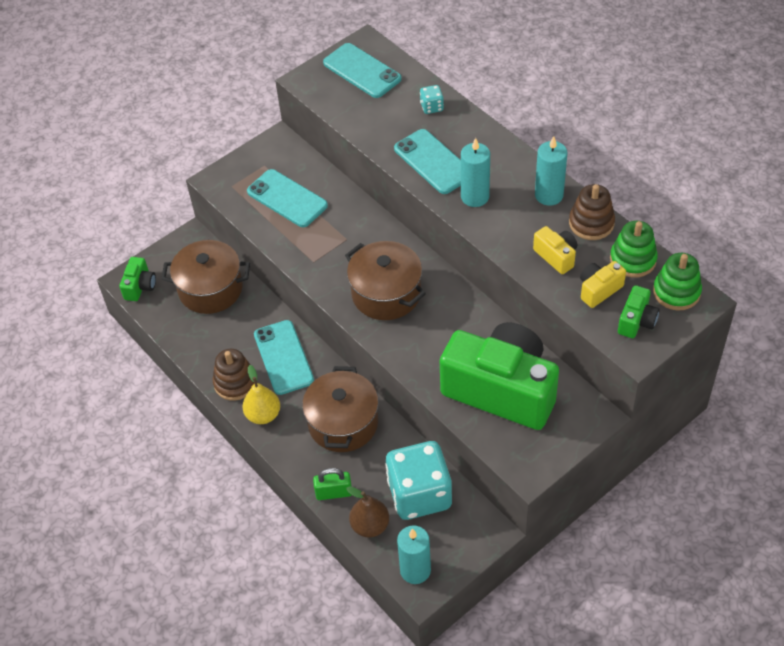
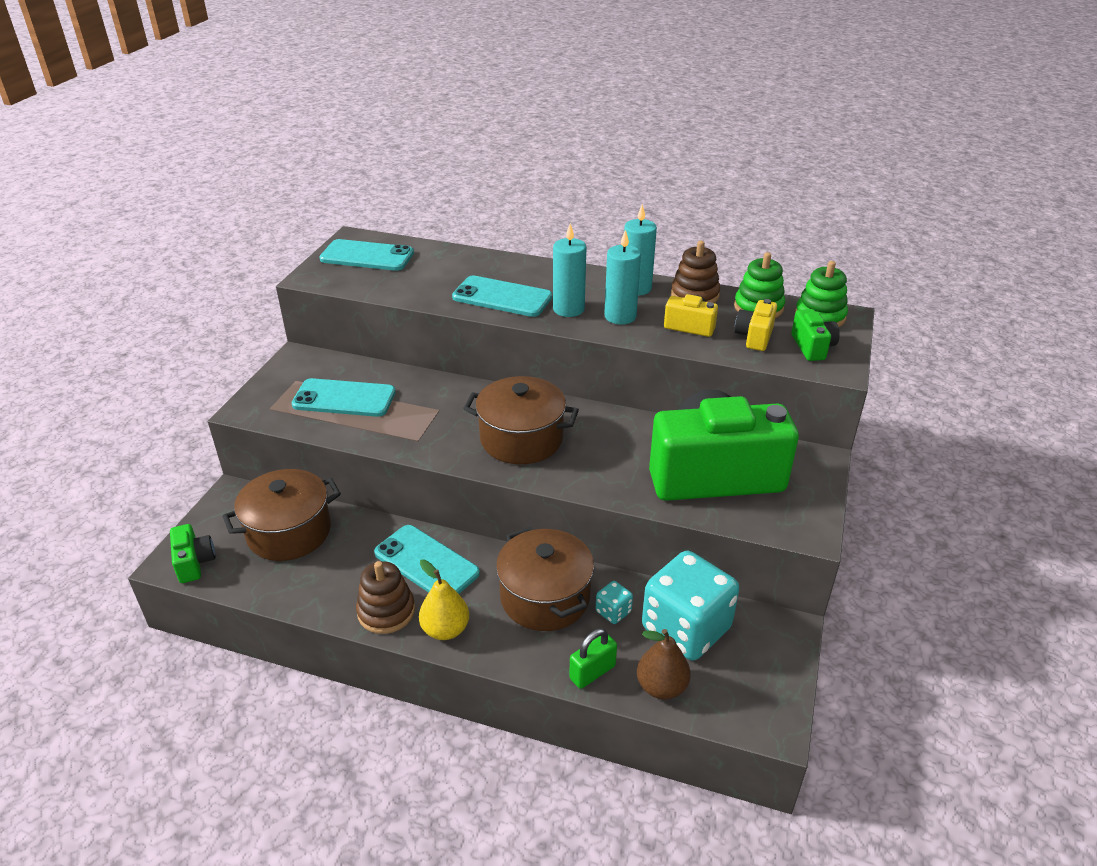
camera: 35 degrees left, 15 degrees down
(415, 570) = (750, 708): turquoise candle -> turquoise candle (620, 316)
(432, 107) = (462, 262): turquoise dice -> turquoise dice (613, 612)

